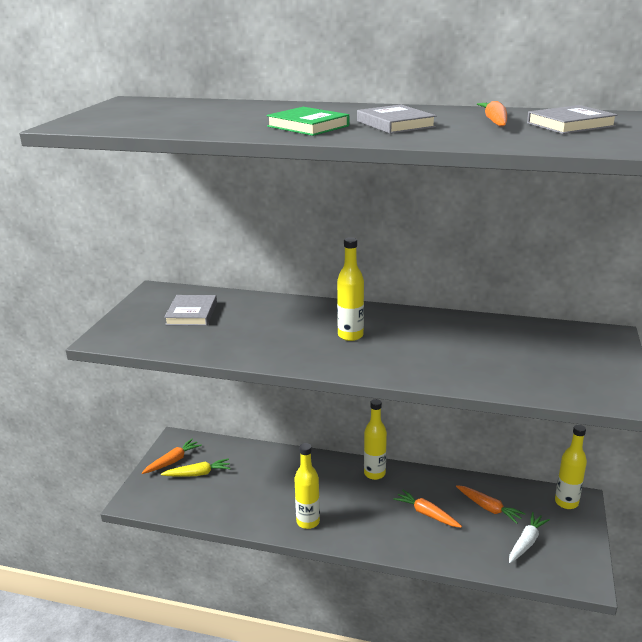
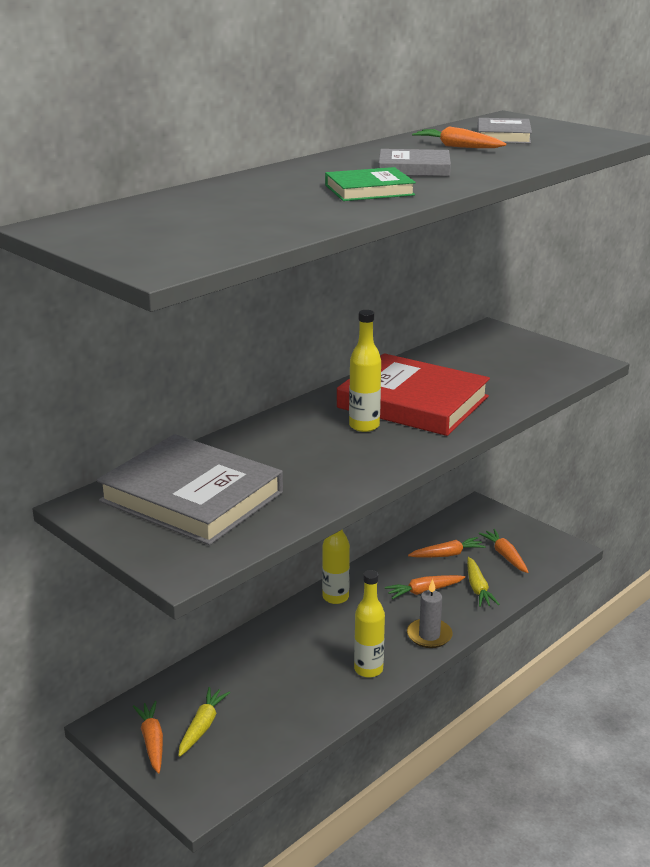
camera: 60 degrees left, 0 degrees up
(191, 314) = (191, 497): grey book -> grey book, size x1.98
(374, 537) = (429, 635): none -> grey candle
(414, 342) = (413, 402): none -> red book
(462, 542) = (478, 588): none -> yellow carrot
(526, 542) = (505, 556): white carrot -> orange carrot
(566, 502) = (475, 514): yellow bottle -> none

